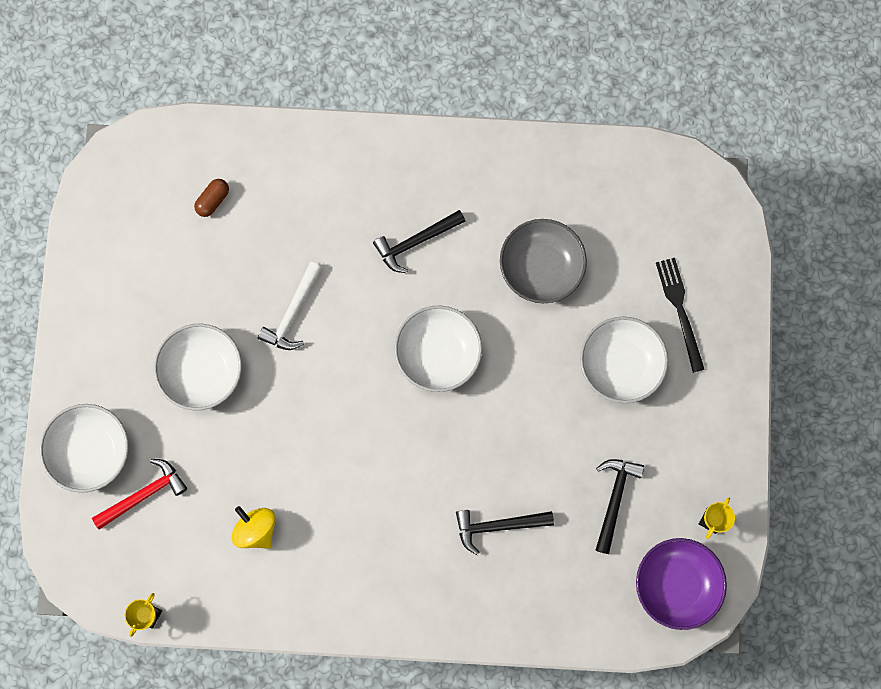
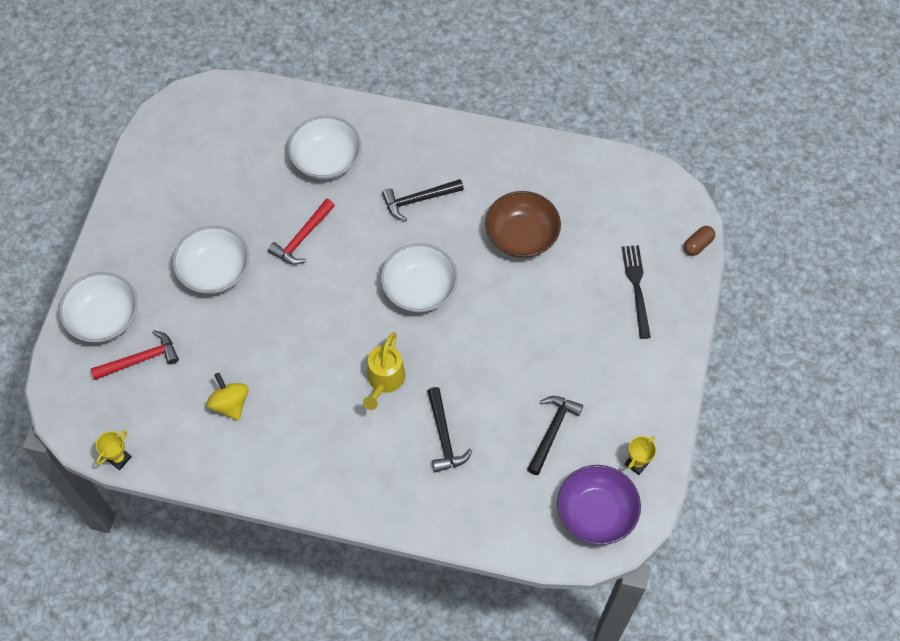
camera: 10 degrees right, 15 degrees down
(213, 200) = (256, 143): brown capsule -> brown capsule (698, 245)
(293, 313) = (302, 238): white hammer -> red hammer
(420, 472) = (384, 381): none -> yellow watering can
(498, 526) = (444, 436): black hammer -> black hammer turned 105 degrees counterclockwise
(541, 267) = (521, 236): grey bowl -> brown bowl
(620, 364) = (577, 322): white bowl -> white bowl (326, 159)

